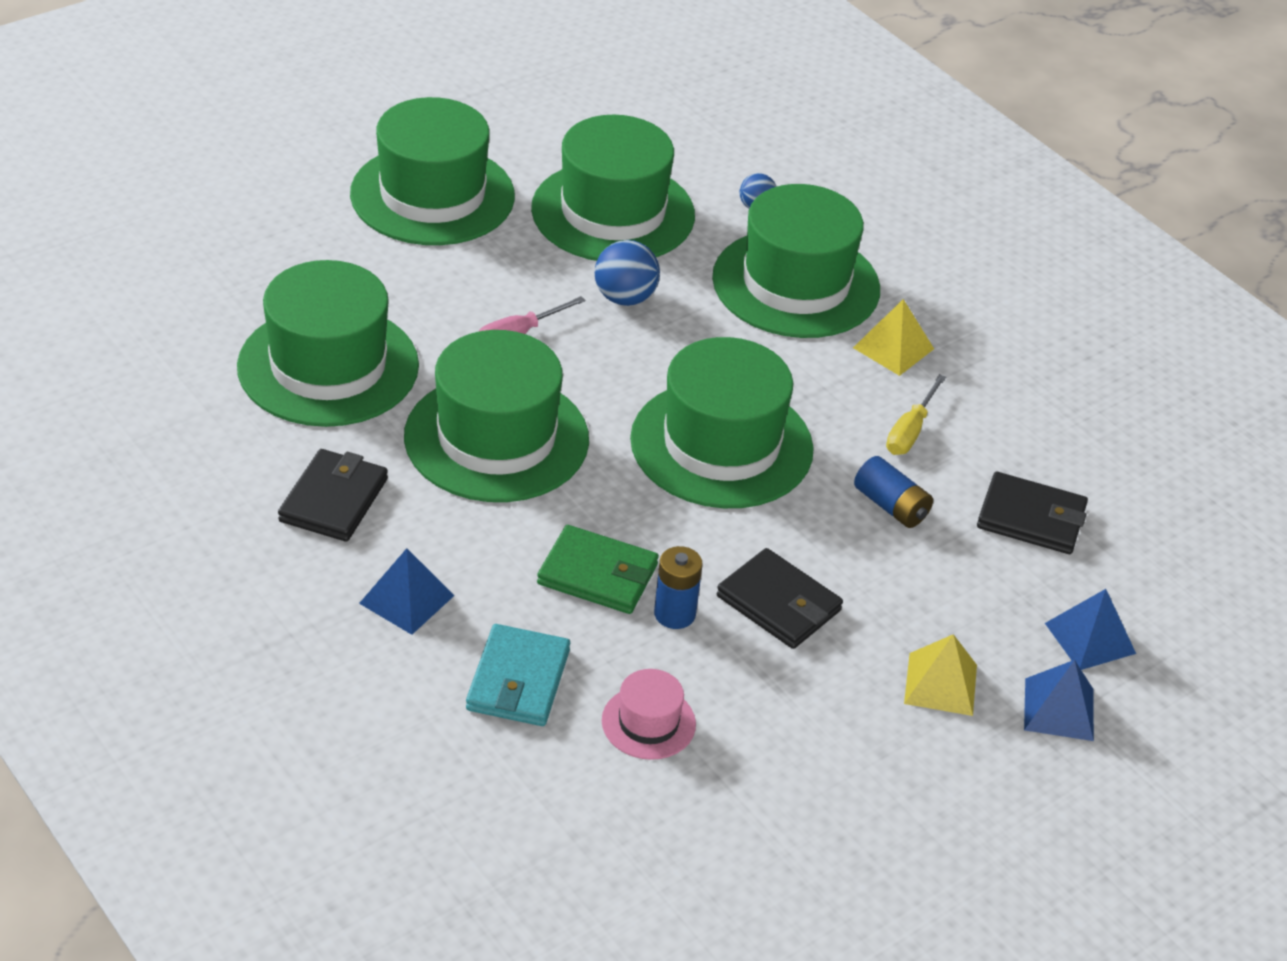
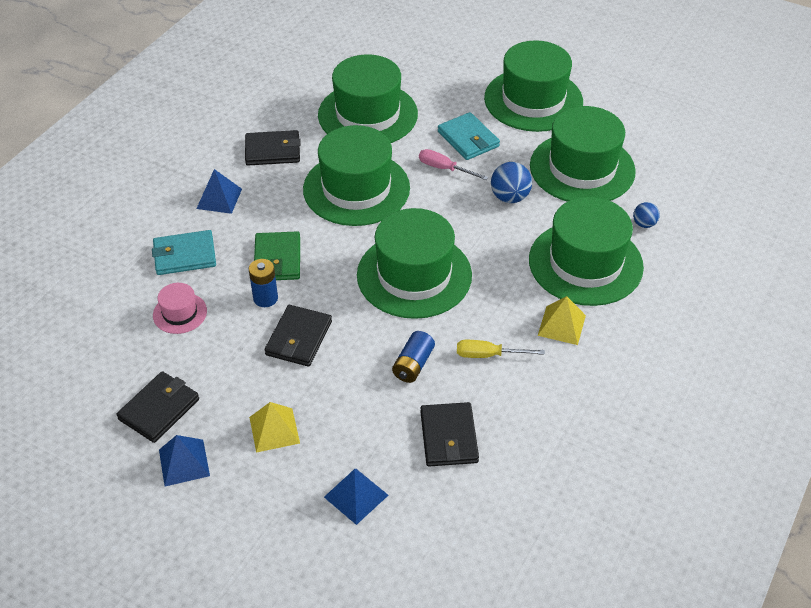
camera: 70 degrees right, 5 degrees up
(470, 288) = (468, 139): none -> turquoise wallet
(840, 802) = (159, 409): none -> black wallet
(1059, 709) = (283, 495): blue pyramid -> blue pyramid (184, 462)

